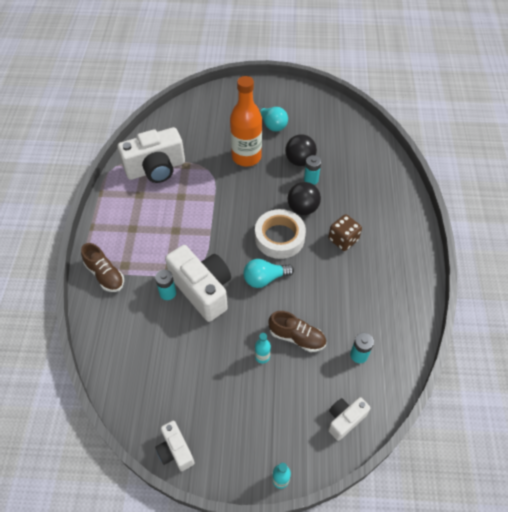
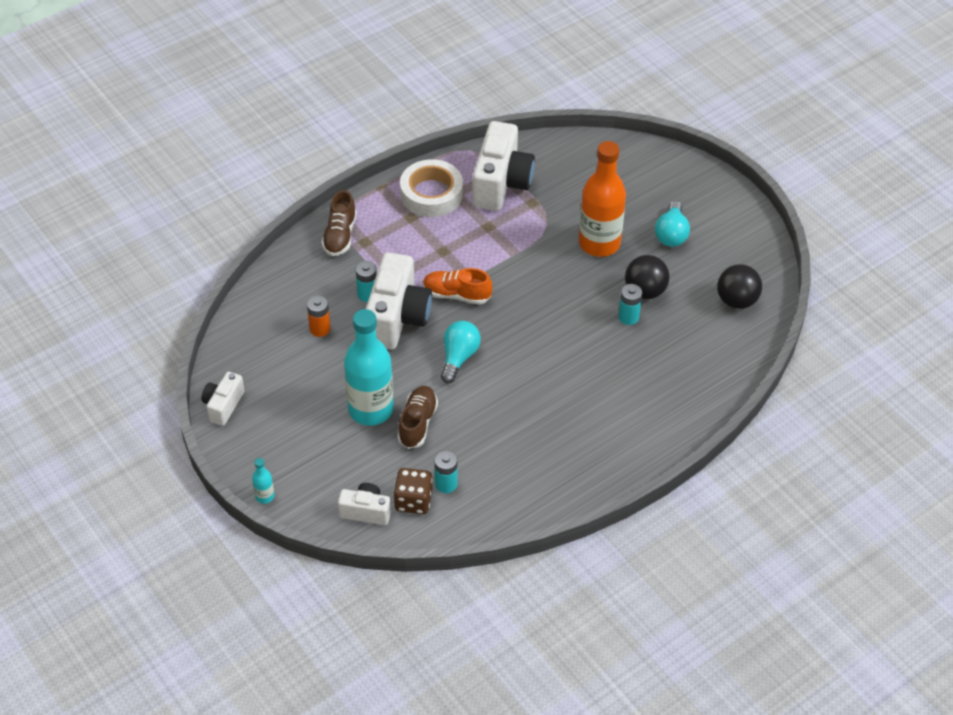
camera: 50 degrees right, 5 degrees down
(156, 169) = (501, 183): white camera -> white camera turned 105 degrees counterclockwise
(168, 340) = (320, 329): none -> orange battery
(216, 246) = (456, 295): none -> orange shoe
(262, 356) = (370, 409): turquoise bottle -> turquoise bottle, size x2.46
(264, 279) = (459, 357): turquoise light bulb -> turquoise light bulb turned 75 degrees clockwise
(279, 237) = (521, 338): white tape -> white tape (431, 194)
(297, 337) = (417, 423): brown shoe -> brown shoe turned 150 degrees counterclockwise
(302, 208) = (580, 334): black ball -> black ball (736, 300)
(343, 240) = (575, 392): brown dice -> brown dice (413, 501)

